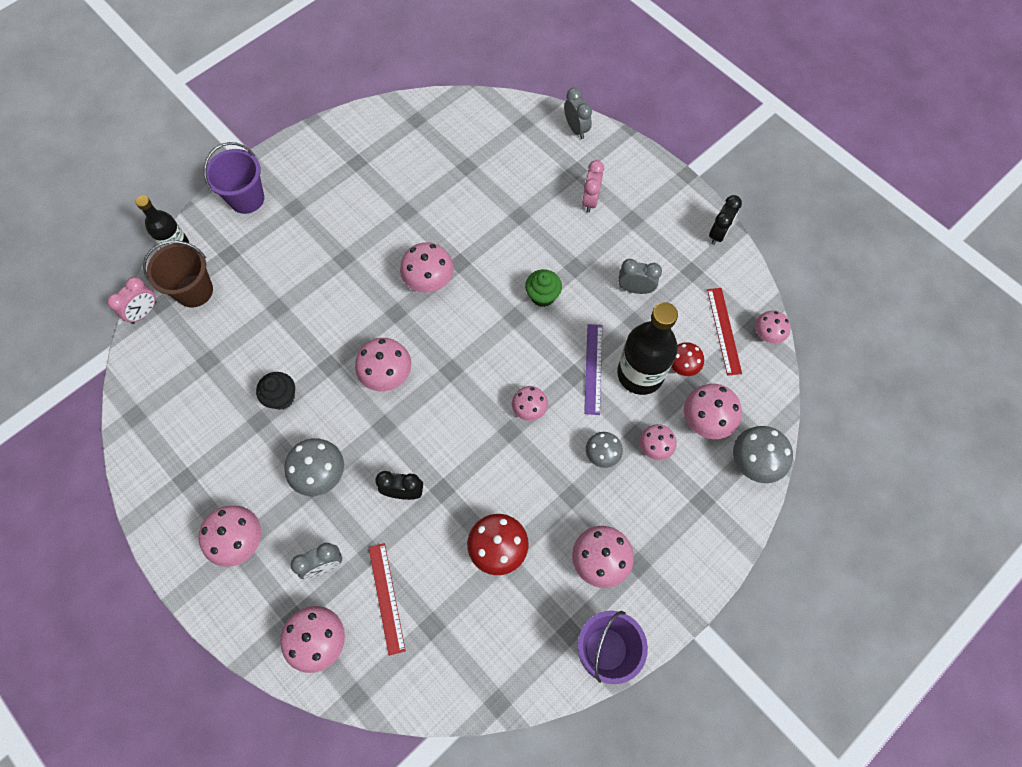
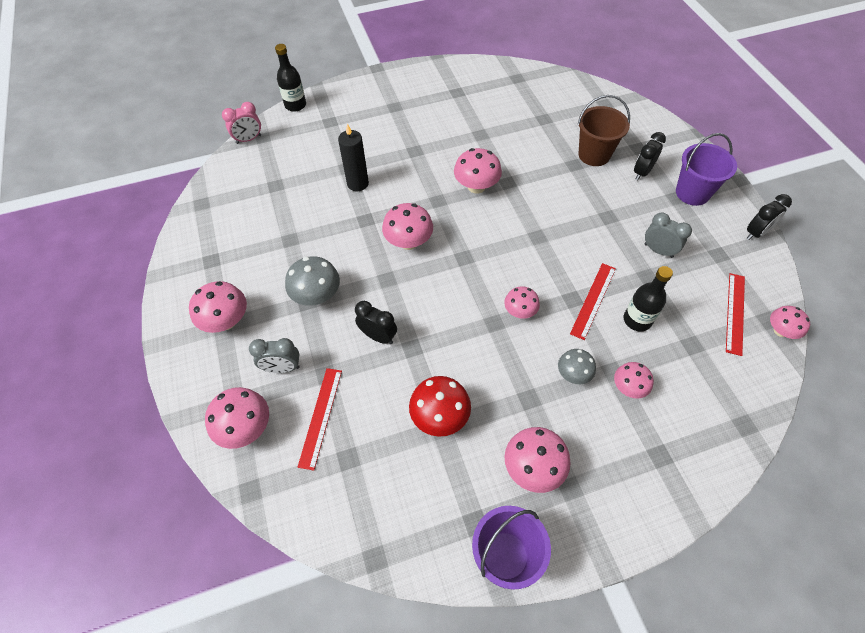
camera: 25 degrees right, 10 degrees down
(194, 291) = (292, 137): brown bucket -> brown bucket (594, 155)
(246, 198) = (362, 91): purple bucket -> purple bucket (692, 193)
(281, 397) = (316, 229): black cupcake -> none
(299, 324) = (357, 183): none -> black candle
(542, 296) = (569, 229): green cupcake -> none
(576, 129) = (649, 119): grey clock -> none
(590, 200) = (642, 172): pink clock -> black clock
(593, 368) = (593, 300): purple ruler -> red ruler
(640, 374) = (637, 320): black bottle -> black bottle, size x0.61
(683, 365) = (682, 328): red mushroom -> none
(706, 419) = (690, 383): pink mushroom -> none
(754, 461) = (730, 440): grey mushroom -> none

